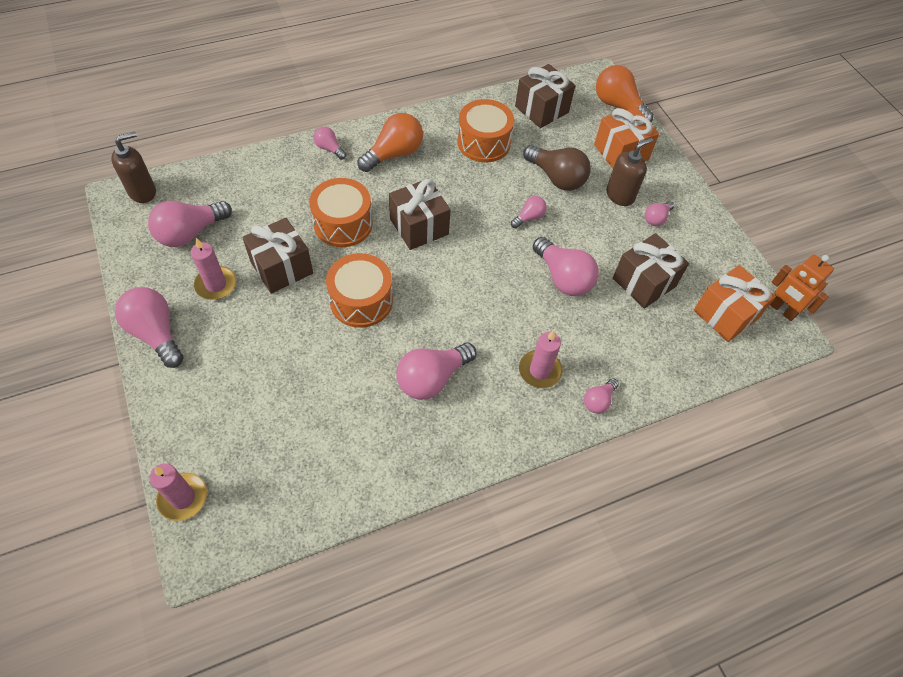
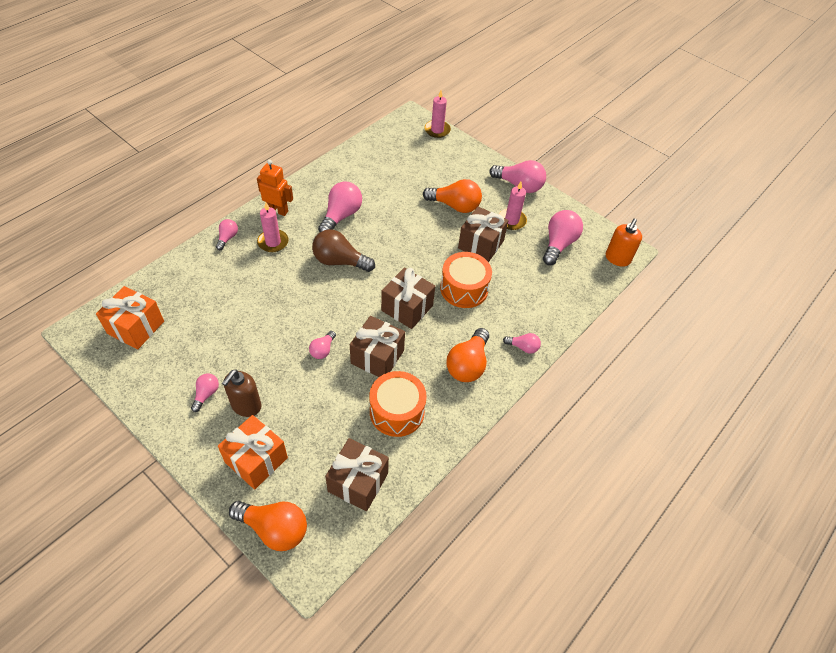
camera: 155 degrees right, 5 degrees down
(143, 192) = (617, 259): brown soap dispenser -> orange soap dispenser
(270, 335) = (455, 206): none -> orange light bulb
(361, 301) = (414, 243): orange drum -> none
(556, 178) = (312, 400): brown light bulb -> brown light bulb (340, 261)
(563, 277) = (277, 309): pink light bulb -> none
(644, 282) = (209, 329): brown gift -> brown gift (377, 357)
(781, 310) = (85, 348): orange robot -> orange robot (278, 210)

